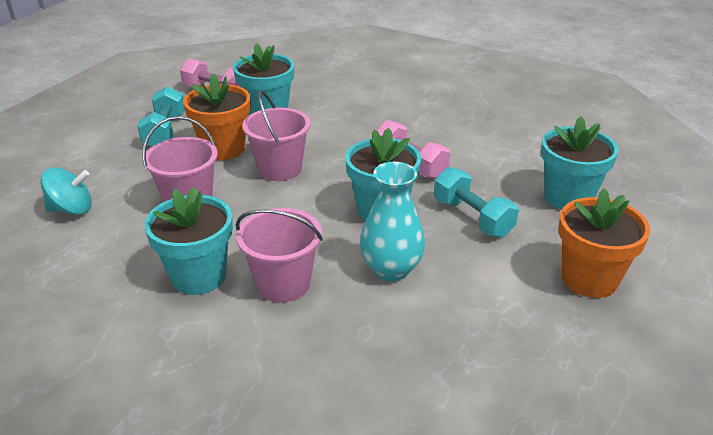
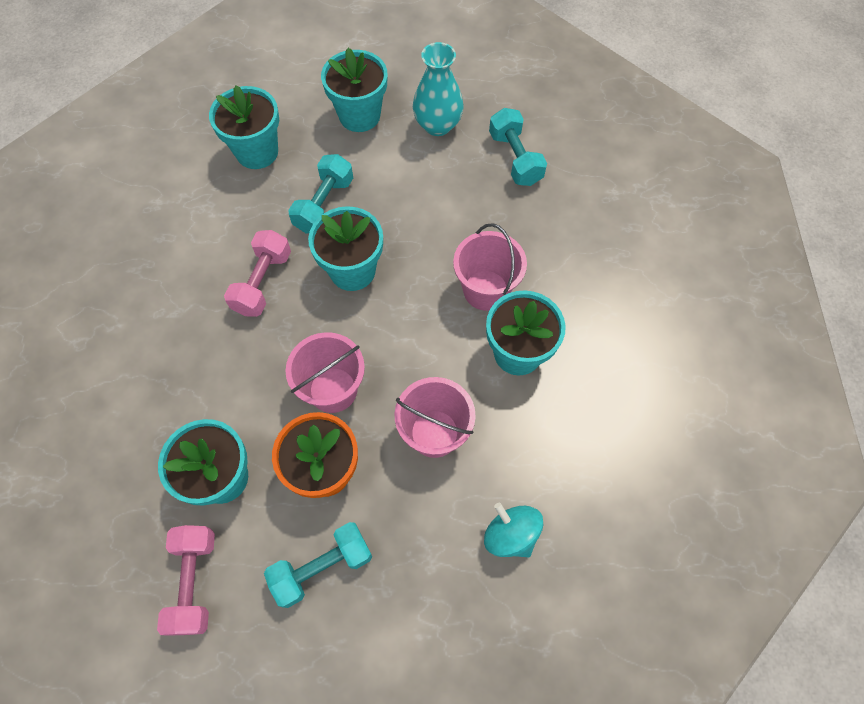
camera: 120 degrees left, 30 degrees up
(391, 269) = (424, 230): turquoise vase -> turquoise vase (437, 125)
(441, 390) = (515, 158): none -> turquoise dumbbell
(589, 279) = (359, 116): orange flower pot -> turquoise flower pot

